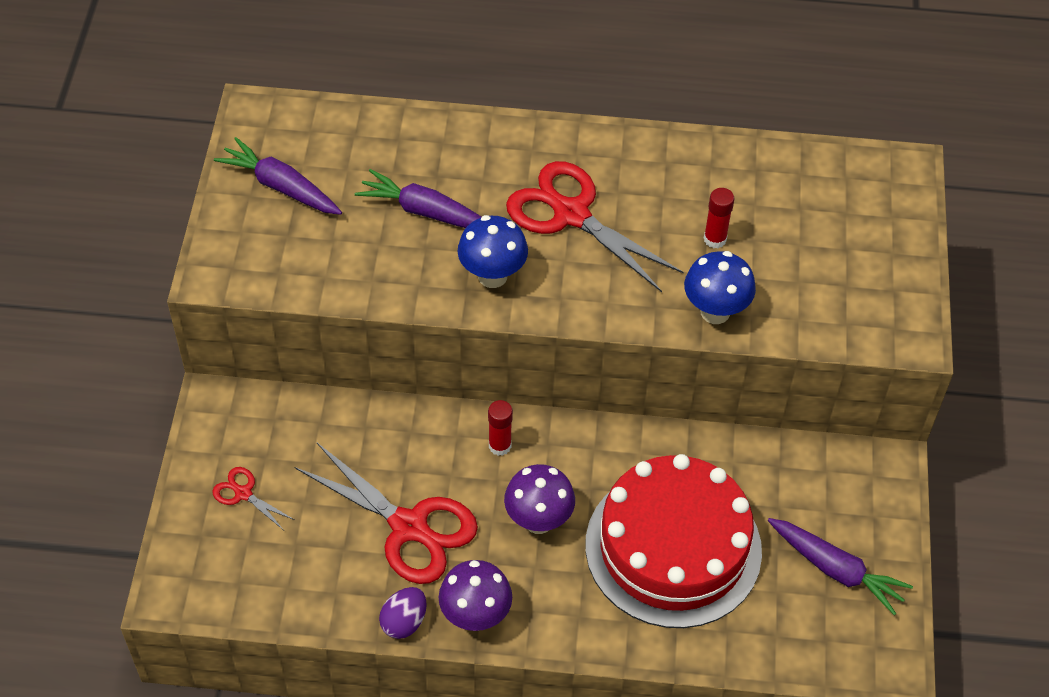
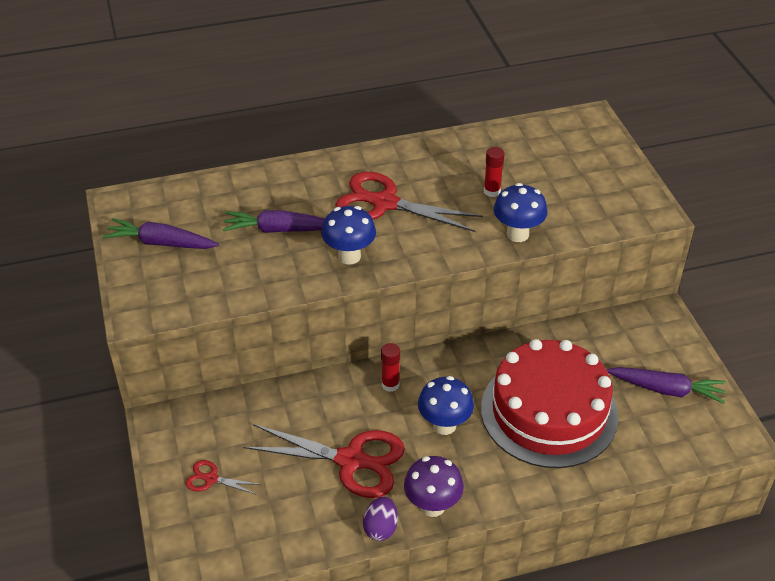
camera: 20 degrees left, 10 degrees down
(538, 520) = (444, 425): purple mushroom -> blue mushroom

